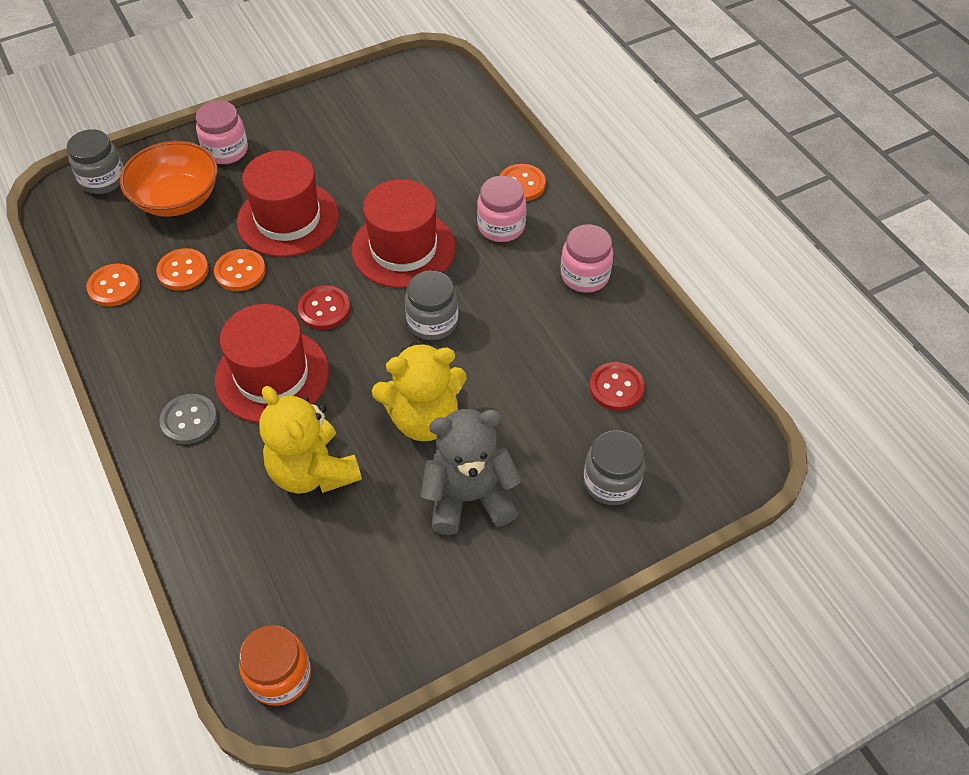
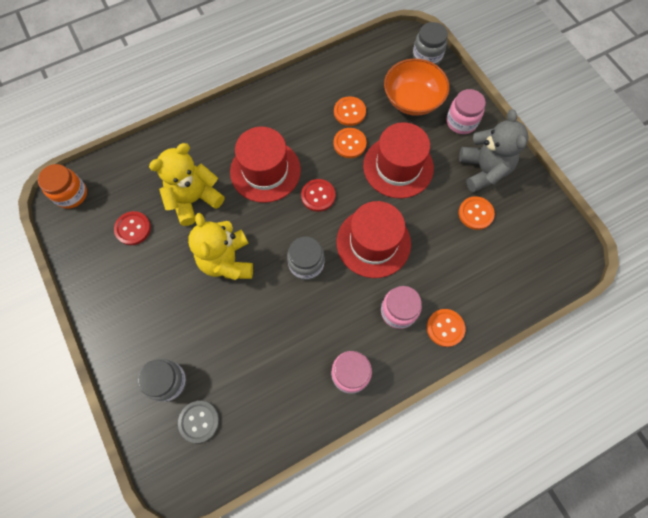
camera: 90 degrees right, 15 degrees up
(114, 286) = (336, 78): orange button -> orange button (475, 213)
(189, 420) = (235, 131): grey button -> grey button (199, 421)
(469, 497) = (166, 290): grey teddy bear -> grey teddy bear (483, 170)
(616, 387) = (245, 391): red button -> red button (133, 229)

